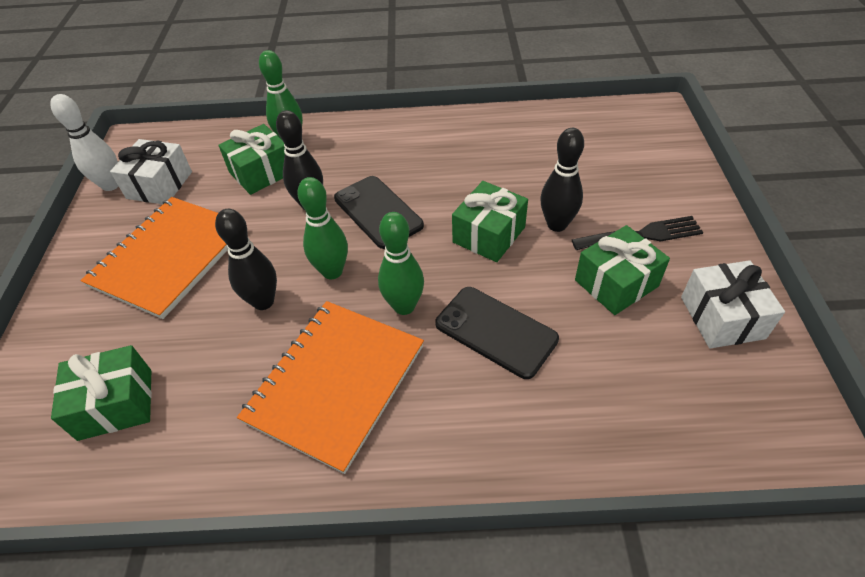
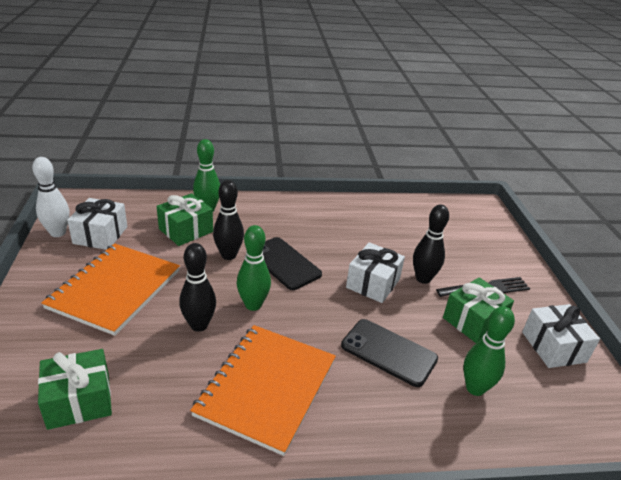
camera: 10 degrees left, 15 degrees down
(404, 306) = (314, 332): green bowling pin -> green bowling pin (475, 388)
(489, 235) = (373, 283): green gift -> white gift

